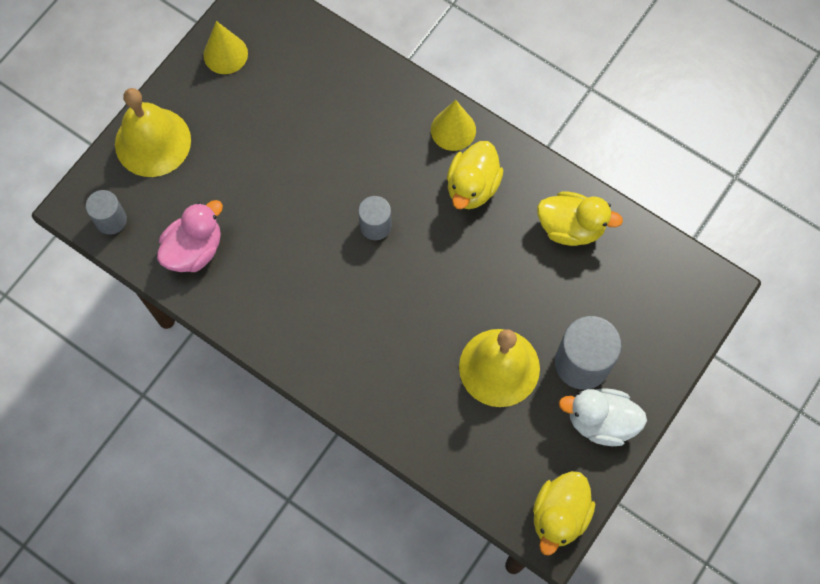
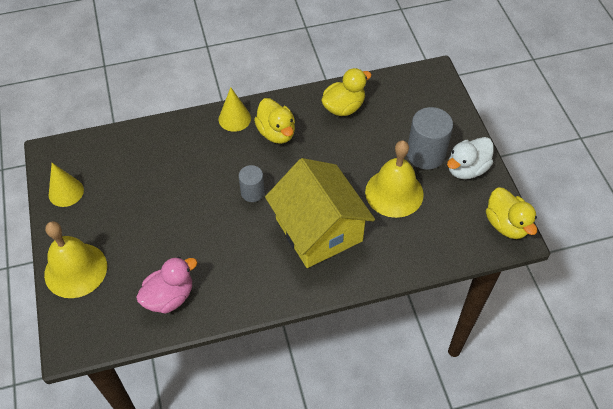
camera: 50 degrees left, 15 degrees down
(111, 220) = (100, 331): grey cylinder -> none
(194, 249) = (169, 297): pink duck -> pink duck turned 60 degrees clockwise
(386, 327) = (319, 230): none -> yellow house

